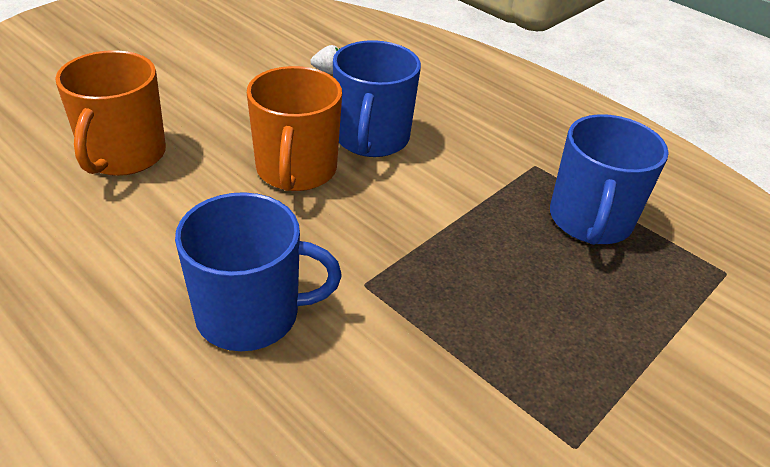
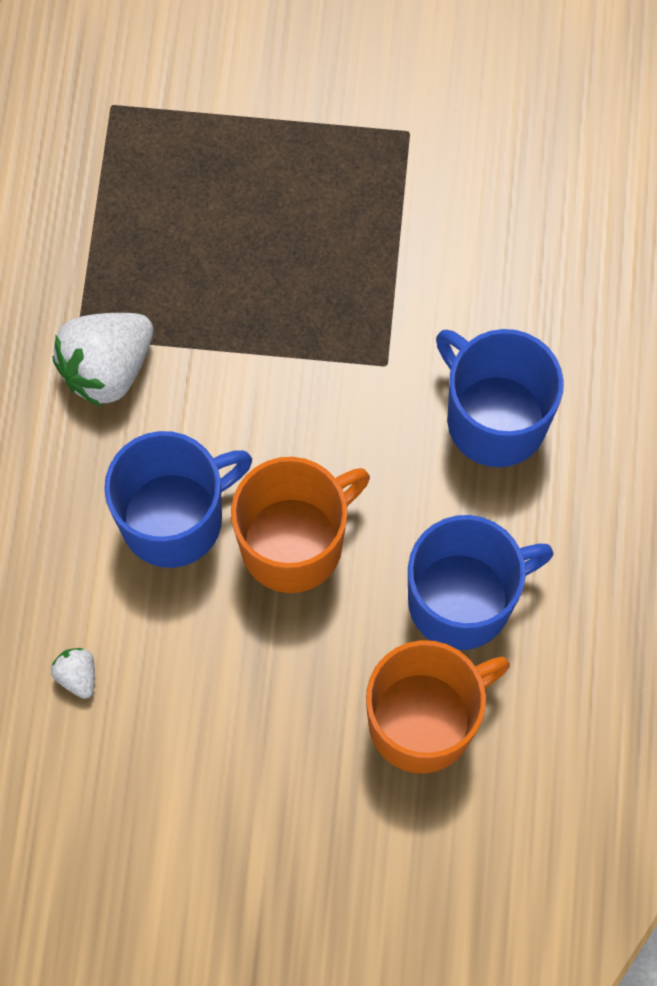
camera: 125 degrees left, 30 degrees up
(500, 164) = (107, 368): none -> white strawberry
(590, 220) = (131, 242): blue mug -> blue mug (462, 600)

